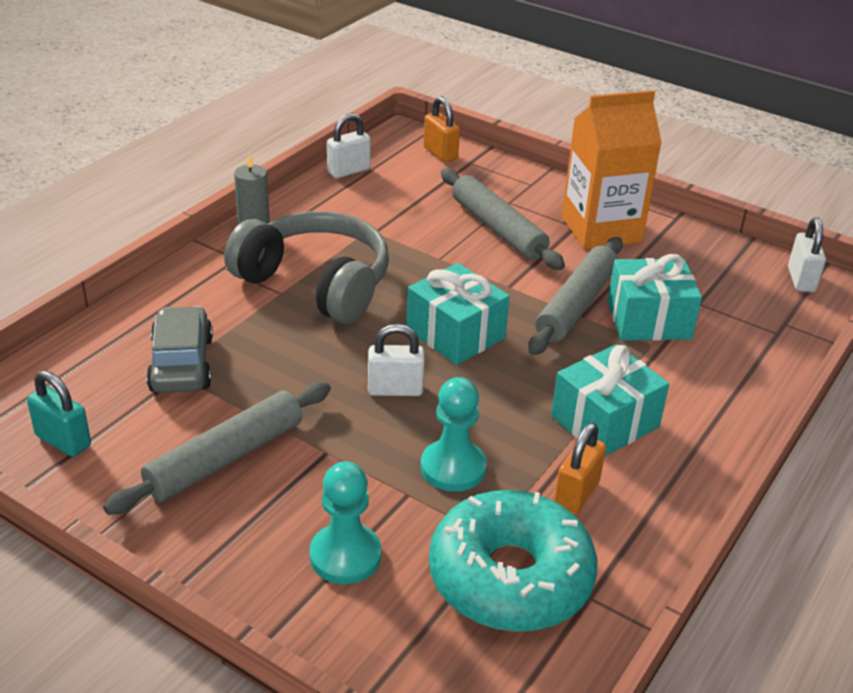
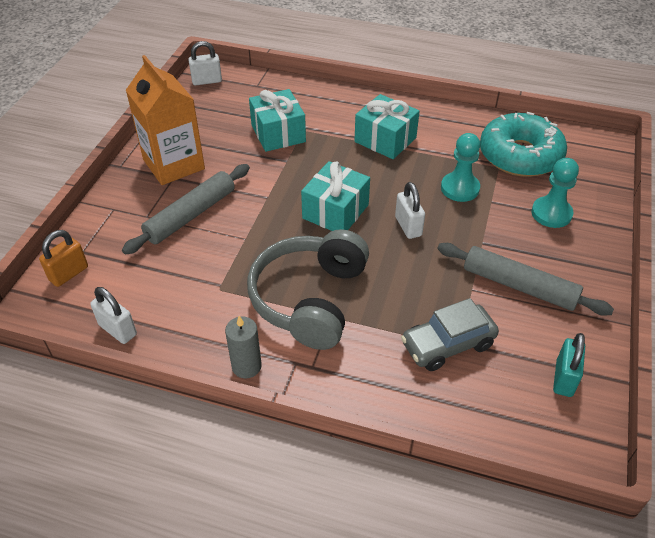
camera: 105 degrees left, 10 degrees up
(576, 305) = (275, 164): grey rolling pin -> none
(576, 494) = (448, 143): orange padlock -> none

